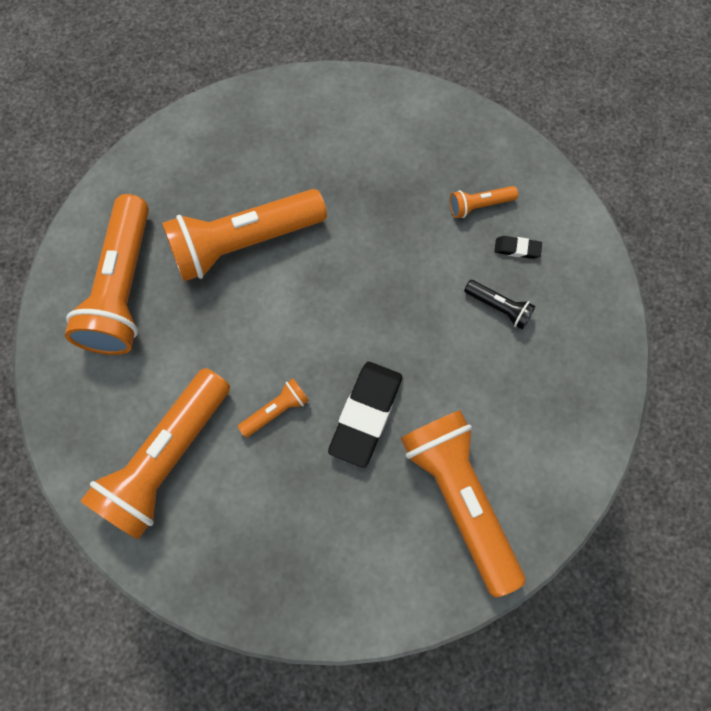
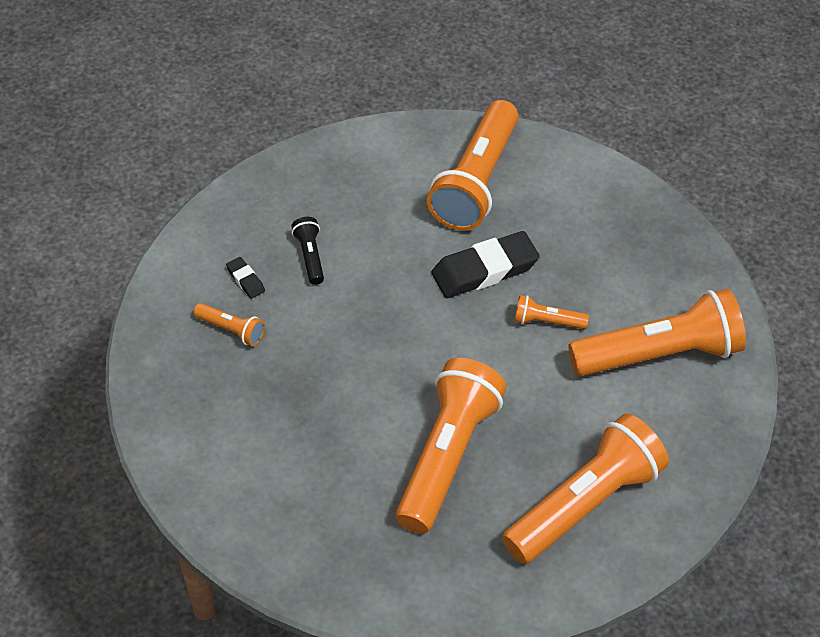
camera: 135 degrees left, 20 degrees down
(244, 243) = (447, 457): orange flashlight -> orange flashlight turned 90 degrees counterclockwise

